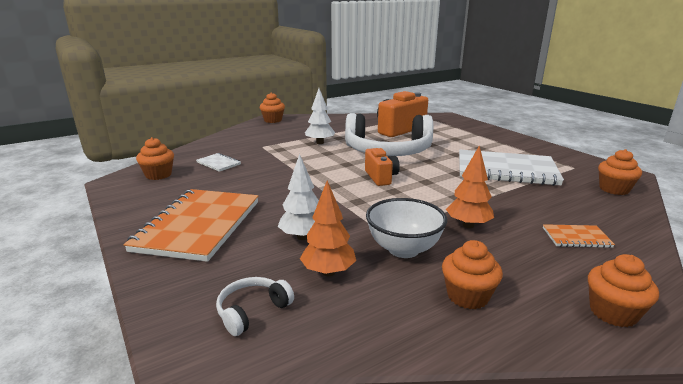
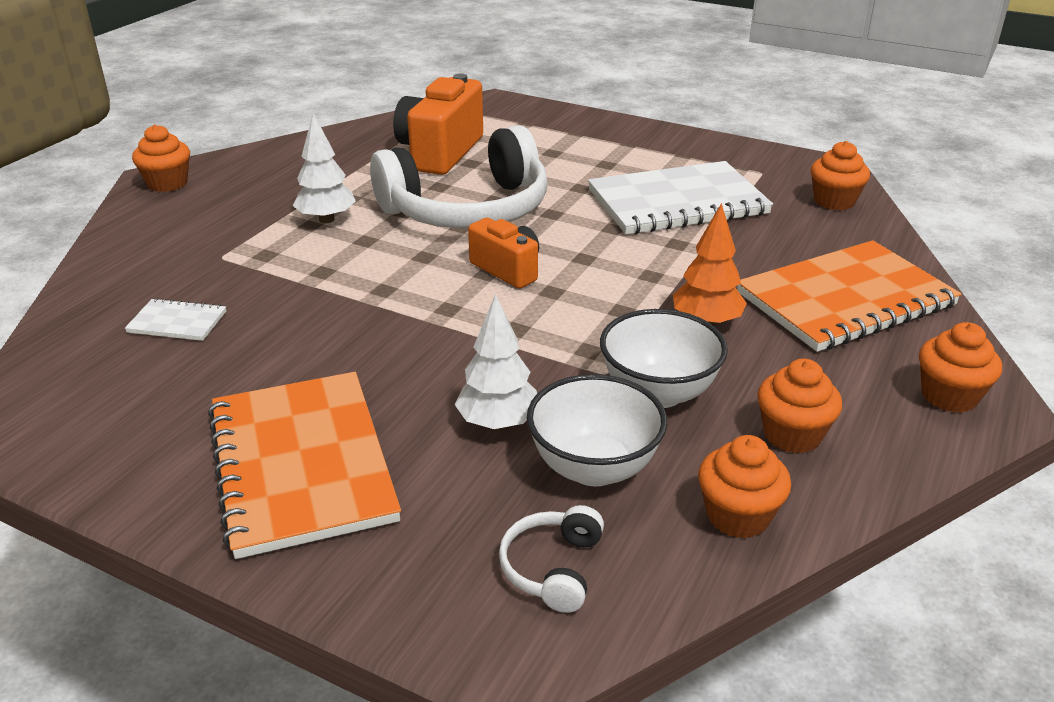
camera: 30 degrees left, 10 degrees up
(158, 175) = (80, 386): orange cupcake -> orange cupcake (738, 516)
(328, 272) = (594, 468): orange tree -> white bowl
(576, 237) = (845, 299): orange notebook -> orange notebook, size x2.30

